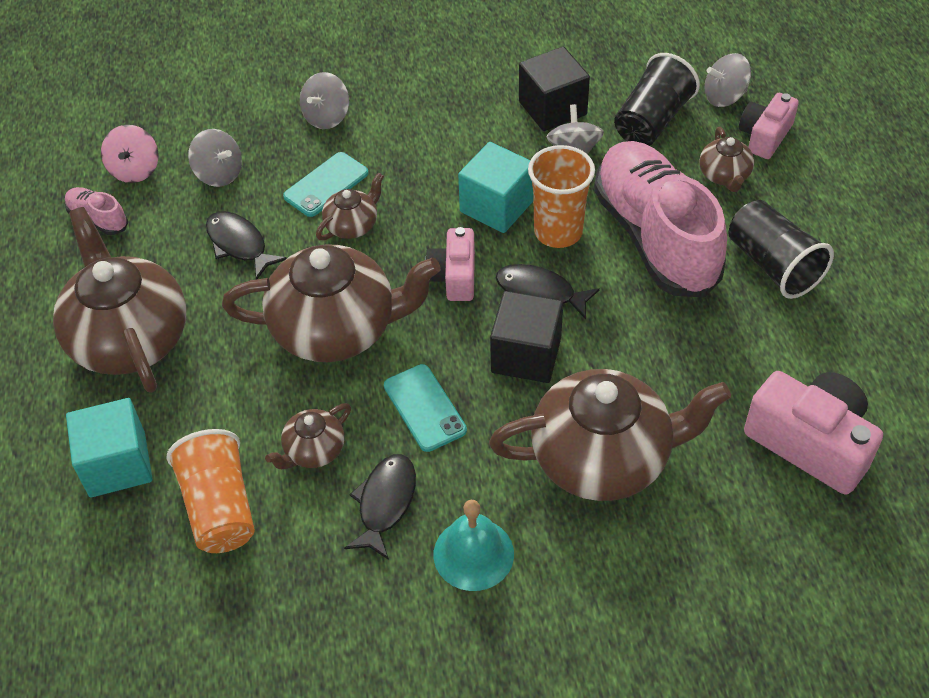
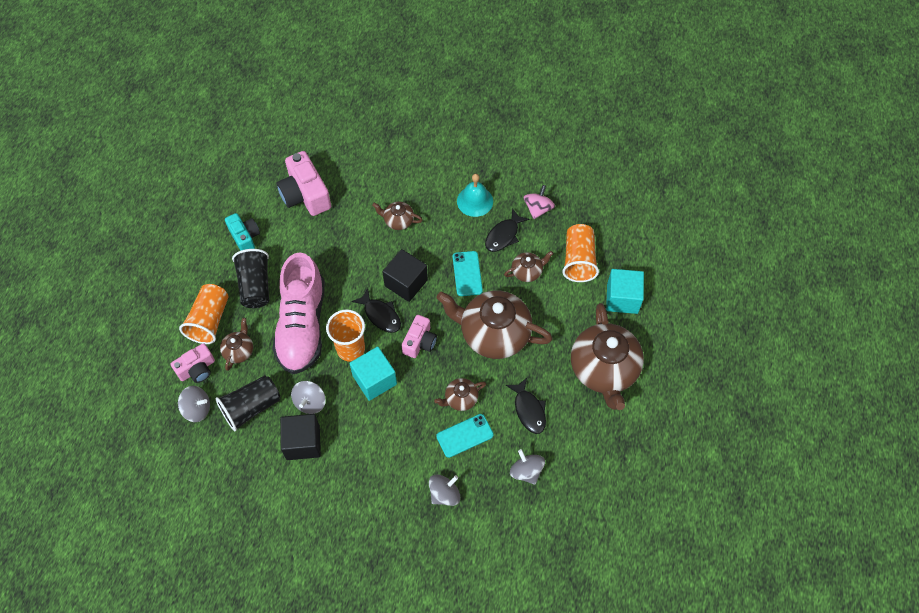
camera: 160 degrees left, 10 degrees up
(98, 219) = (607, 463): pink shoe -> none
(135, 170) = (578, 496): pink spinning top -> pink spinning top (538, 209)
(603, 457) = (398, 221): brown teapot -> brown teapot, size x0.46
(801, 197) = (209, 320): none -> orange cup
(854, 330) = (245, 237): none -> turquoise camera

